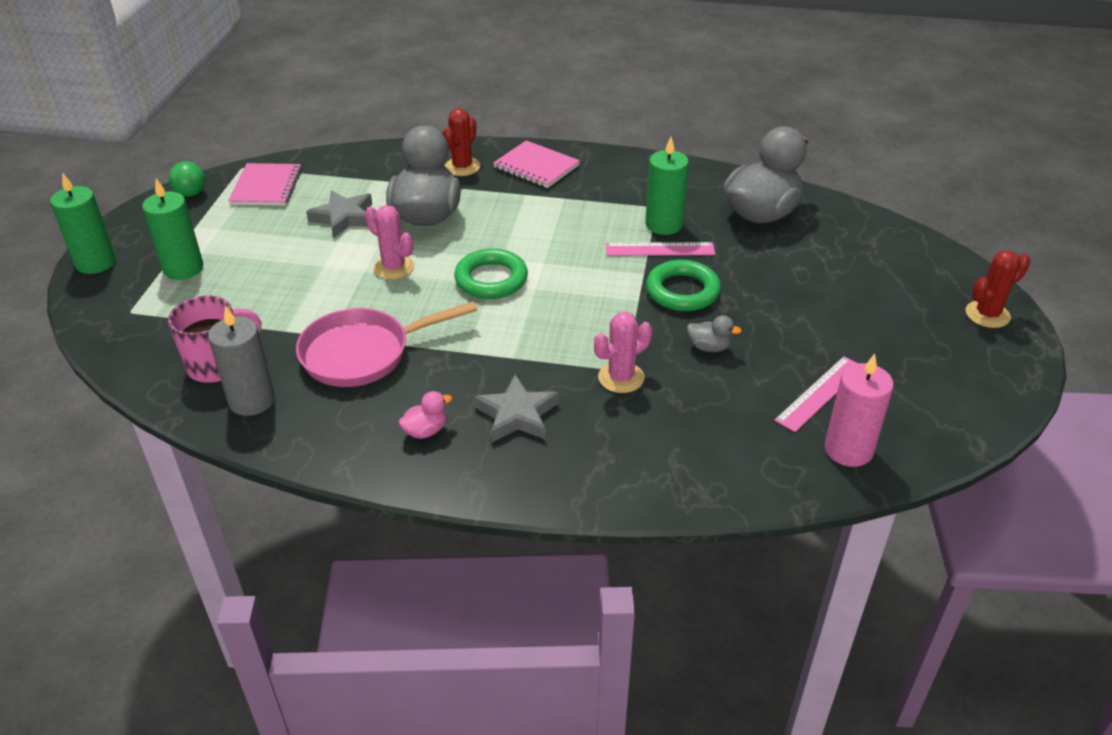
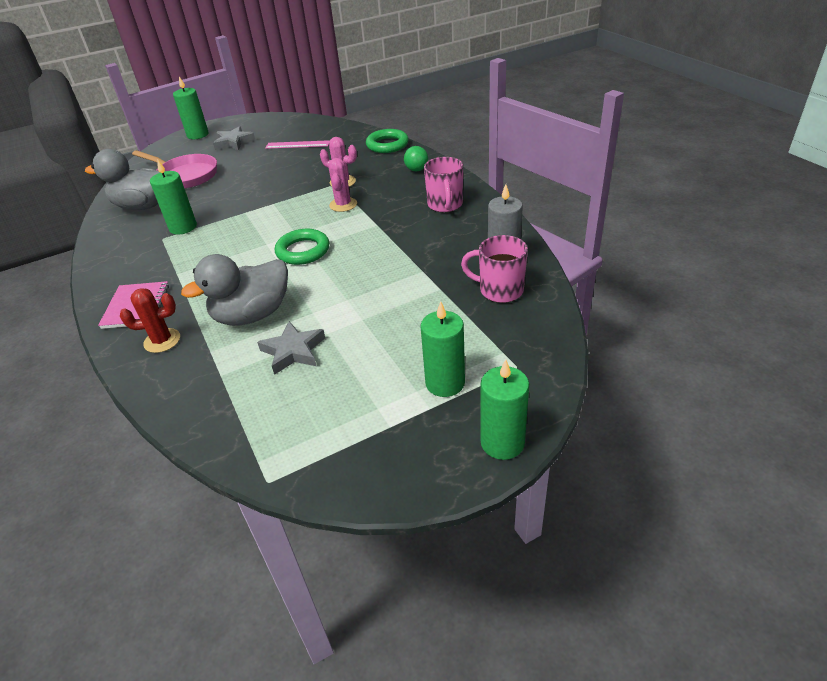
camera: 125 degrees left, 0 degrees up
(191, 193) = (347, 478): green ball -> green ball (416, 170)
(266, 187) = (288, 432): pink notebook -> none
(363, 353) = (421, 251): pink pan -> pink pan (185, 176)
(394, 267) = (330, 290): pink cactus -> pink cactus (343, 205)
(425, 431) = (445, 205): pink duck -> pink mug
(517, 415) = (402, 191): grey star -> grey star (234, 142)
(660, 249) = (214, 217): pink ruler -> none
(682, 291) = (251, 196): green ring -> green ring (387, 145)
(709, 347) = (293, 174): grey duck -> none
(848, 450) = (327, 131): pink candle -> none
(987, 314) = (198, 135): red cactus -> green candle

